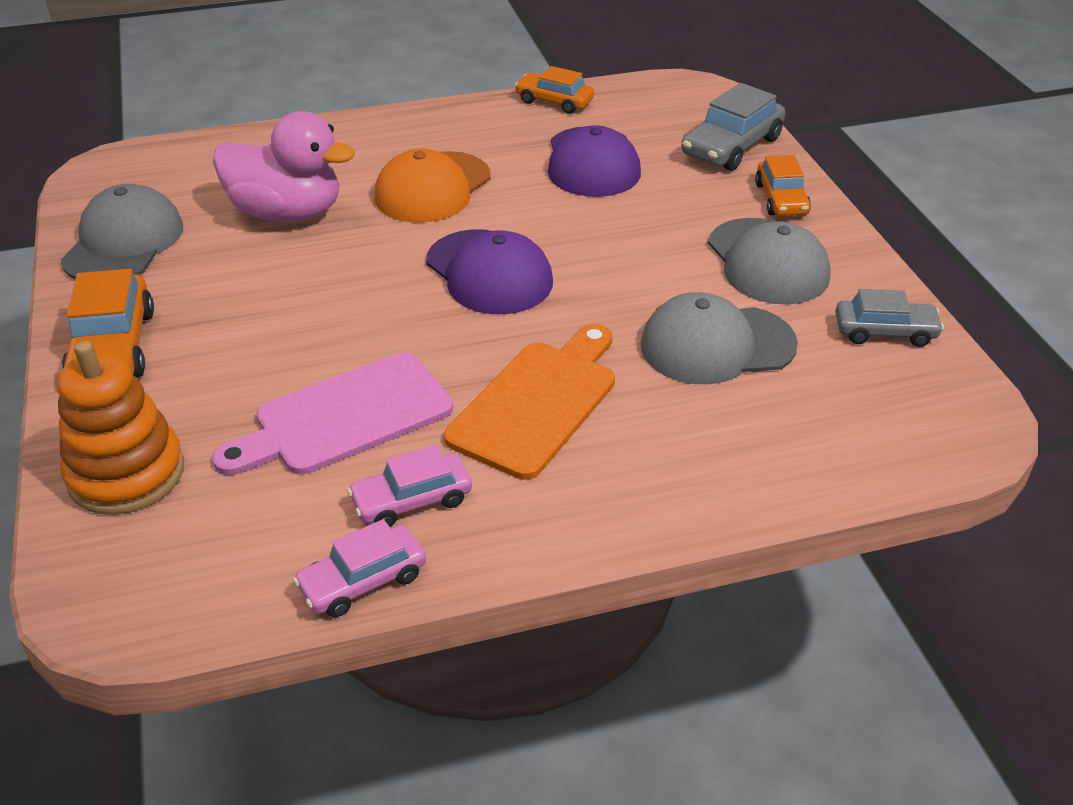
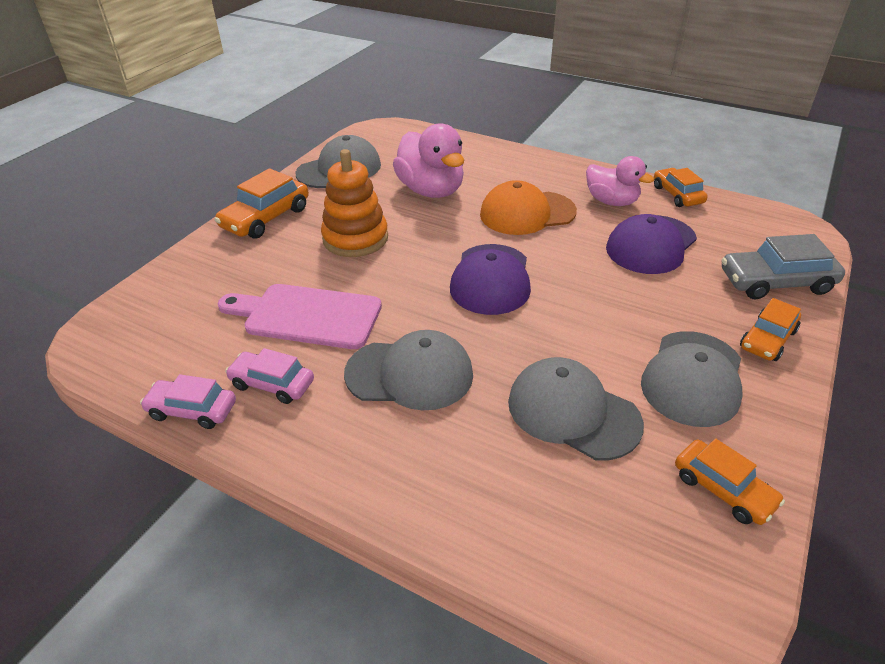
camera: 45 degrees right, 0 degrees up
(126, 473) = (187, 282): orange stacking toy -> orange stacking toy (355, 238)
(501, 136) = (611, 201): none -> pink duck
(537, 403) = (410, 374): orange cutting board -> grey cap
(884, 332) = (723, 489): grey car -> orange car

